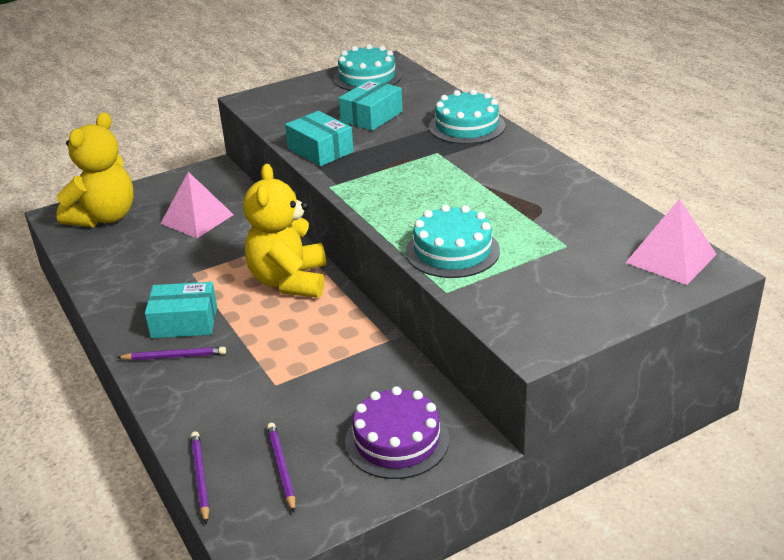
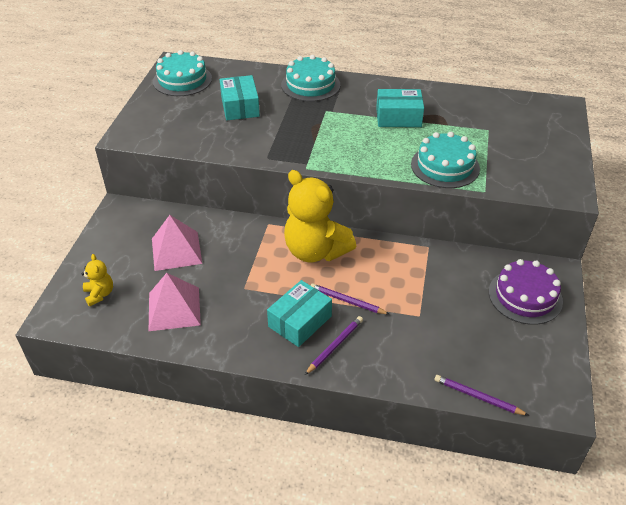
camera: 50 degrees left, 10 degrees up
(104, 217) = (99, 294): yellow teddy bear -> yellow teddy bear, size x0.45
(281, 468) = (503, 355): purple pencil -> purple pencil (347, 301)
(320, 150) = (252, 147): turquoise box -> turquoise box (398, 117)
(671, 258) = (539, 109): pink pyramid -> pink pyramid (174, 308)

